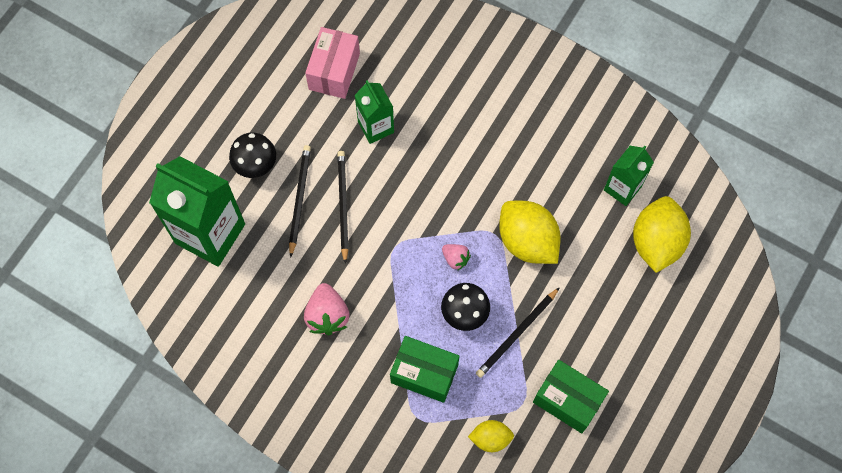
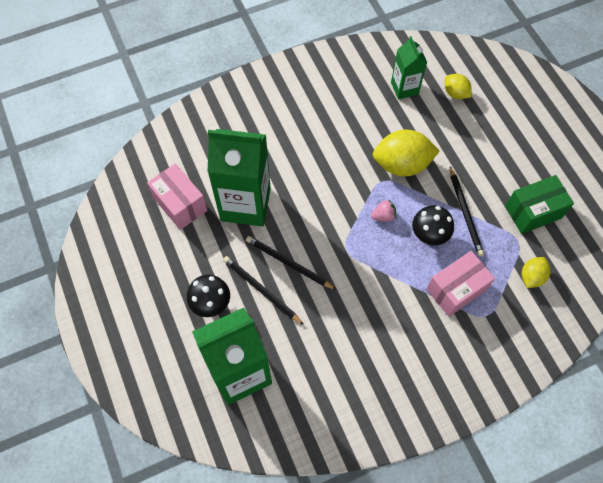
camera: 55 degrees left, 5 degrees down
(327, 315) = (367, 328): pink strawberry -> none
(376, 127) = (245, 204): green carton -> green carton, size x1.84
(424, 373) = (456, 290): green box -> pink box
(656, 242) = (455, 93): yellow lemon -> yellow lemon, size x0.54

